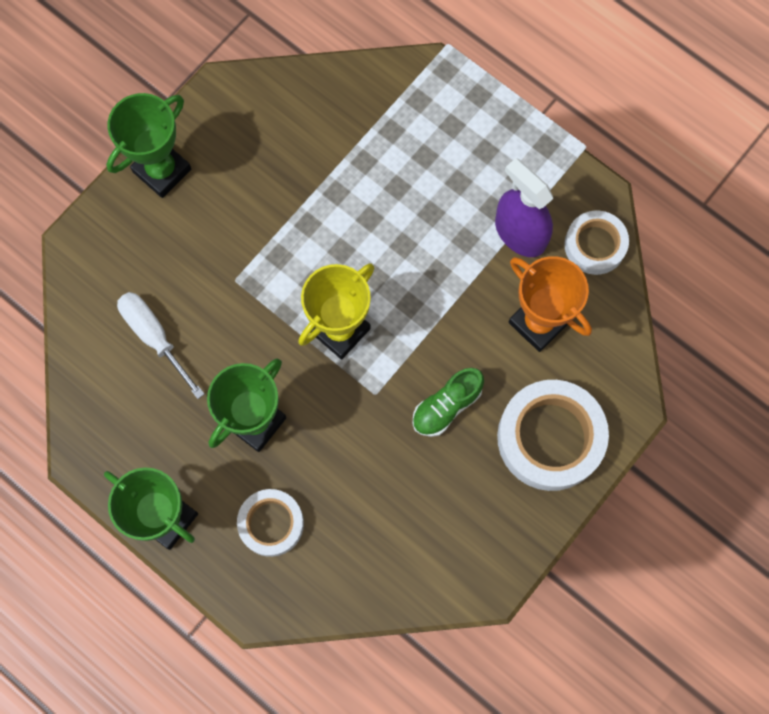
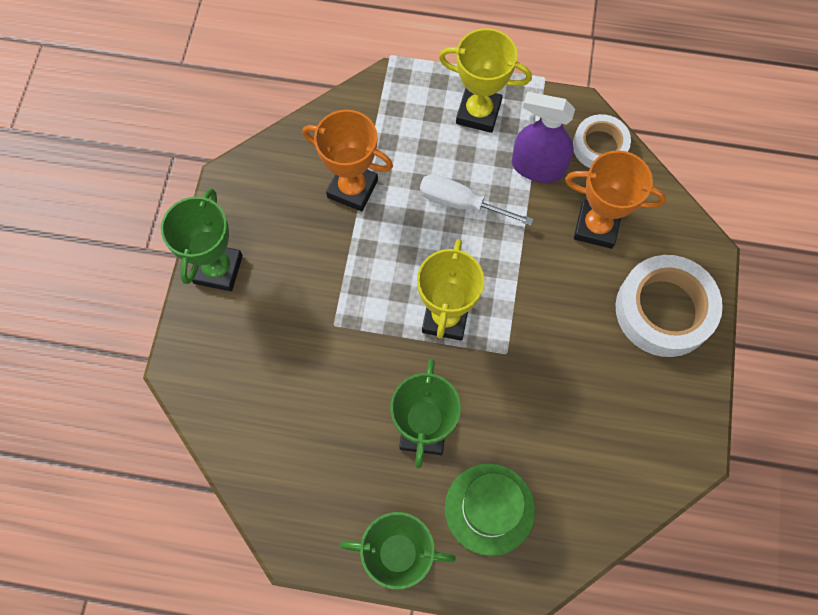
camera: 30 degrees left, 5 degrees down
(154, 337) = (294, 409): white screwdriver -> white screwdriver (461, 203)
(271, 523) = (489, 509): white tape -> green hat
(329, 159) = (352, 188): none -> orange trophy
(446, 406) = (569, 331): green shoe -> none
(497, 148) = (478, 112): none -> yellow trophy

